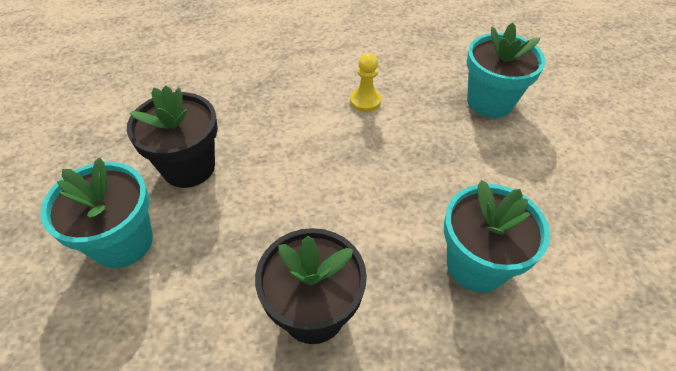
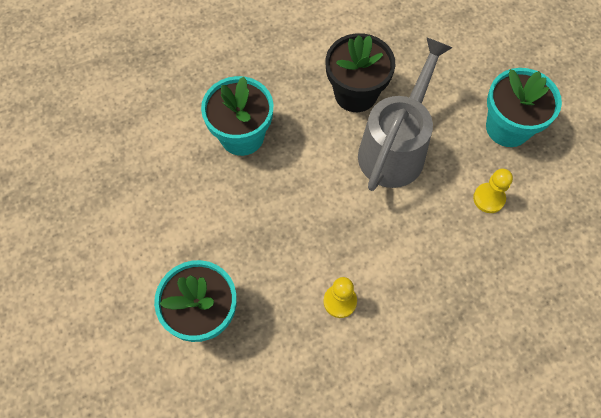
camera: 175 degrees right, 15 degrees up
(189, 167) = (489, 198): black flower pot -> yellow pawn
(275, 231) = (396, 147): none -> grey watering can

